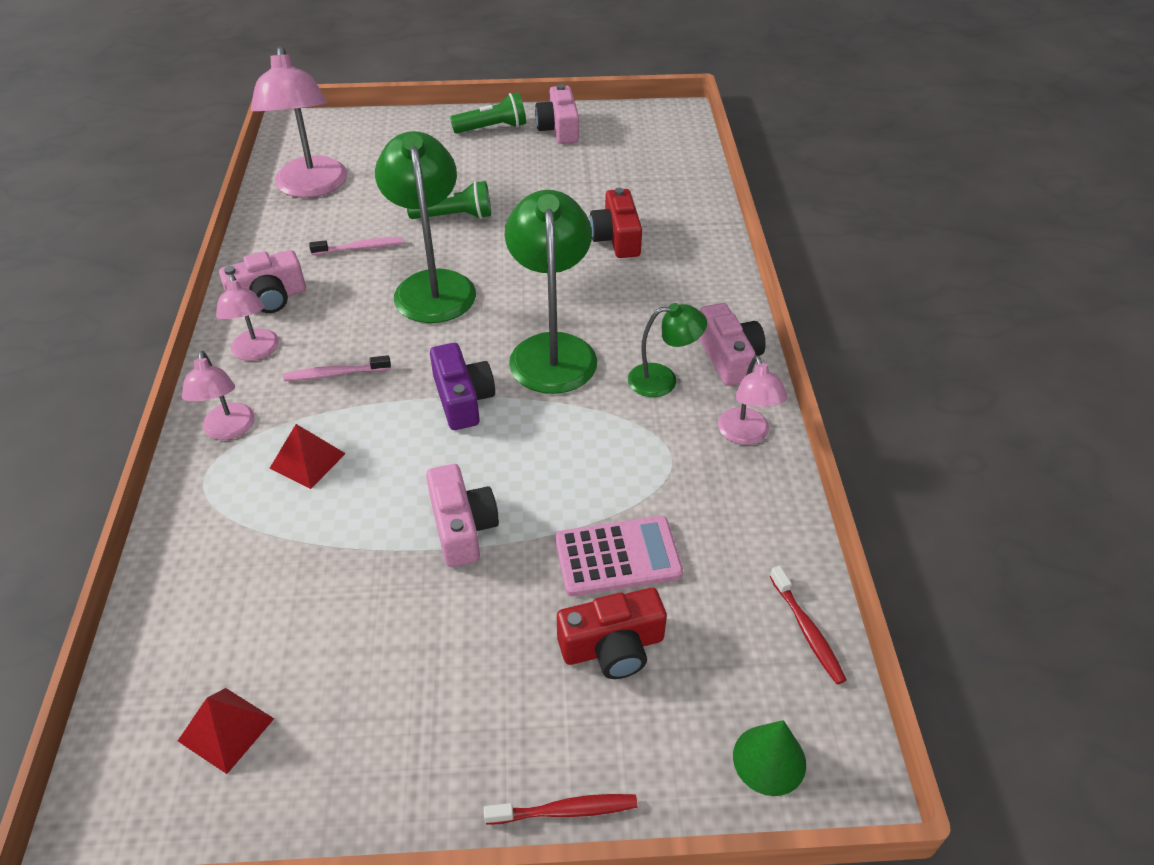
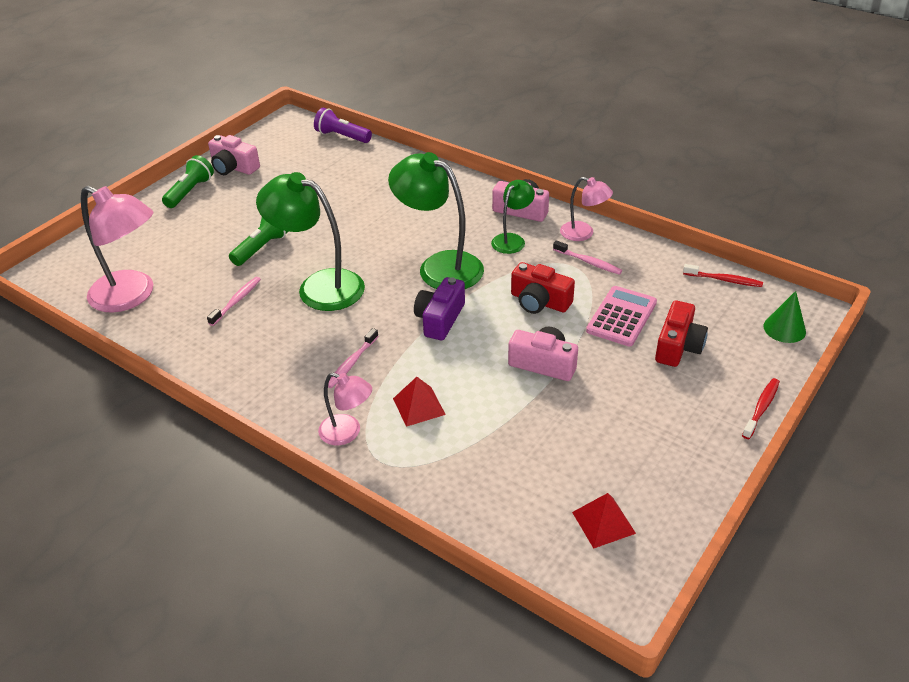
camera: 50 degrees left, 5 degrees down
(256, 352) = (283, 391): pink lamp -> none
(269, 298) = (232, 364): pink camera -> none
(462, 399) = (440, 319): purple camera -> purple camera turned 90 degrees counterclockwise
(616, 238) = (373, 198): red camera -> red camera (539, 301)
(694, 469) = (588, 262): none -> pink toothbrush
(696, 159) = (342, 136): none -> purple flashlight

